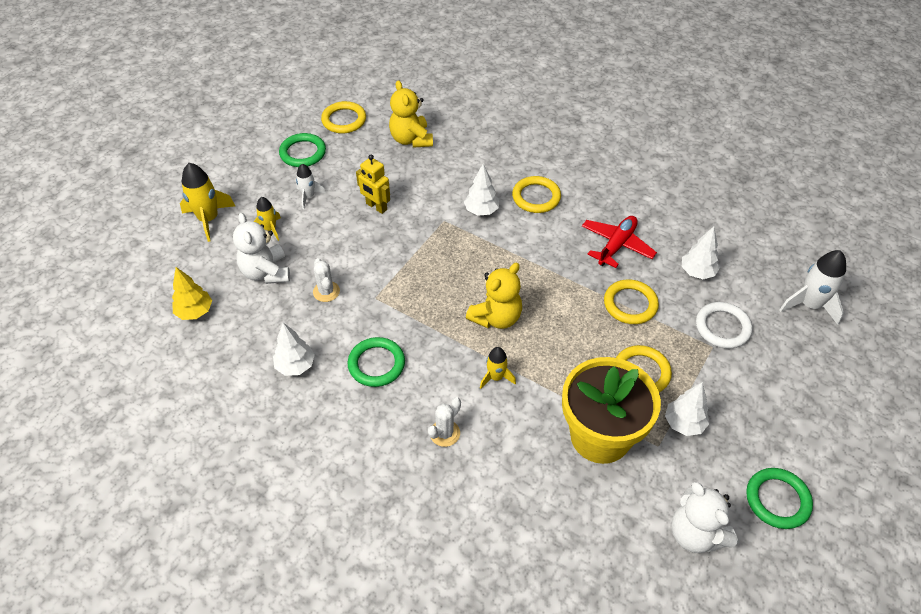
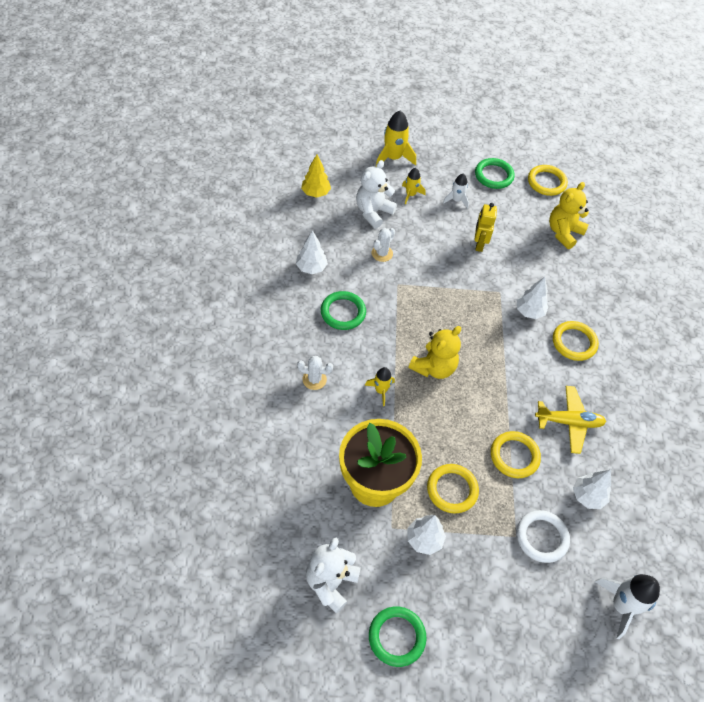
camera: 55 degrees right, 5 degrees up
(496, 317) = (434, 367): yellow teddy bear -> yellow teddy bear turned 60 degrees counterclockwise
(616, 245) = (569, 422): red plane -> yellow plane

